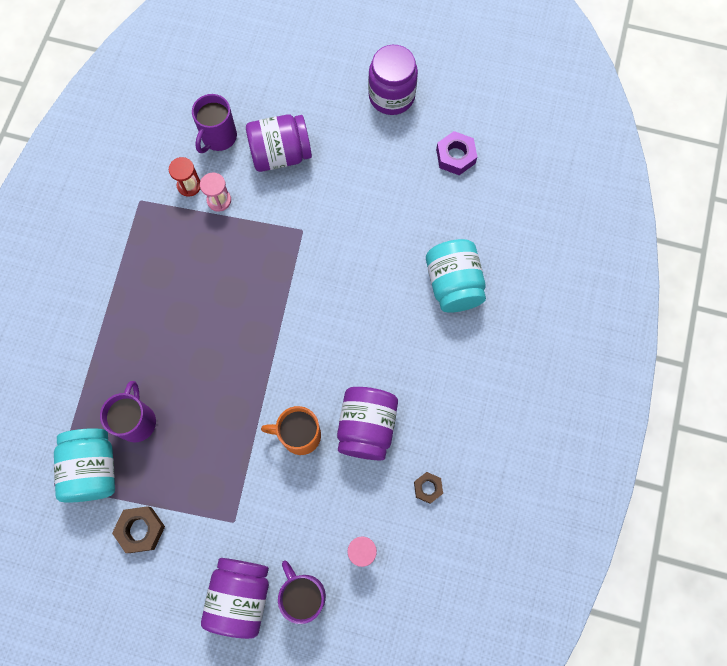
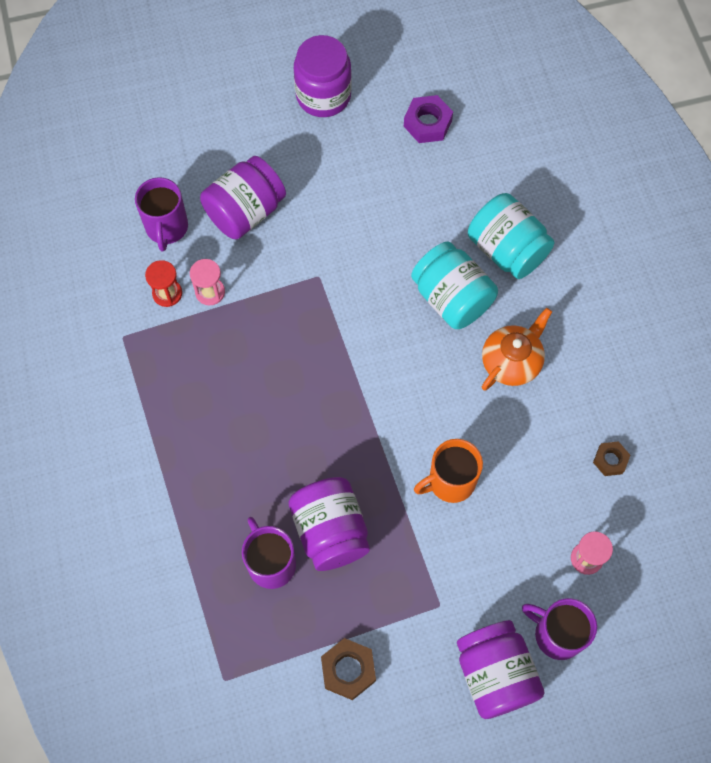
camera: 30 degrees left, 5 degrees down
(93, 469) = (256, 638): turquoise jar -> turquoise jar (452, 298)
(366, 427) = (512, 436): purple jar -> purple jar (330, 531)
(402, 371) = (512, 361): none -> orange teapot

